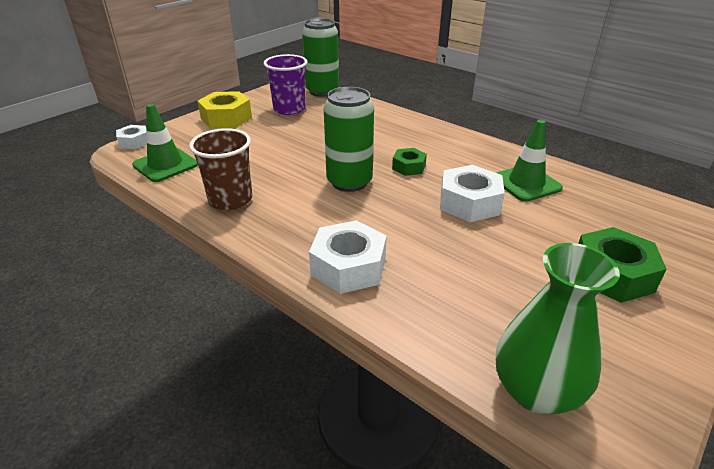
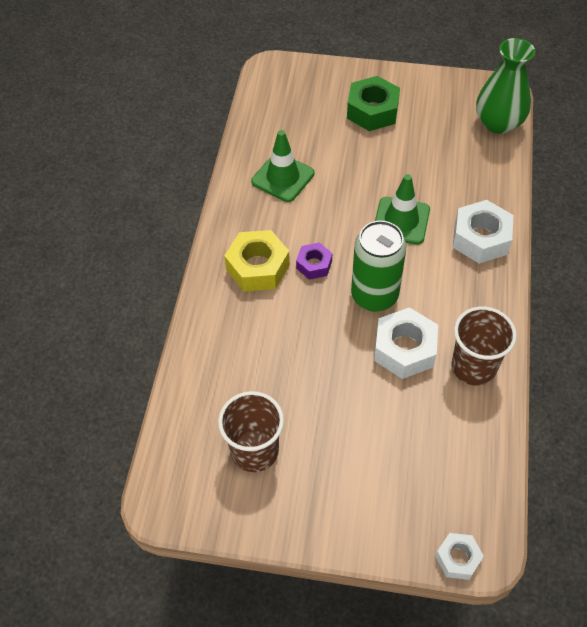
camera: 120 degrees left, 20 degrees up
(165, 165) = (470, 475): green traffic cone -> green traffic cone (401, 221)
(226, 118) = (328, 506): yellow nut -> yellow nut (257, 267)
(289, 109) = (255, 451): purple cup -> brown cup
(322, 91) = (172, 449): green can -> none
(409, 167) = (314, 265): green nut -> purple nut
(469, 203) = (343, 203): white nut -> white nut (404, 349)

